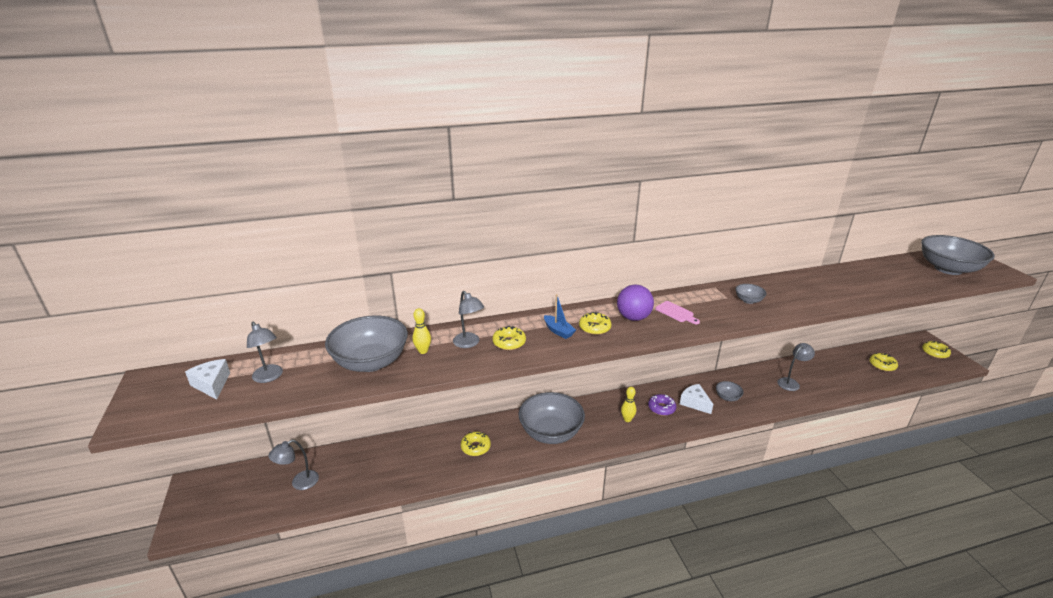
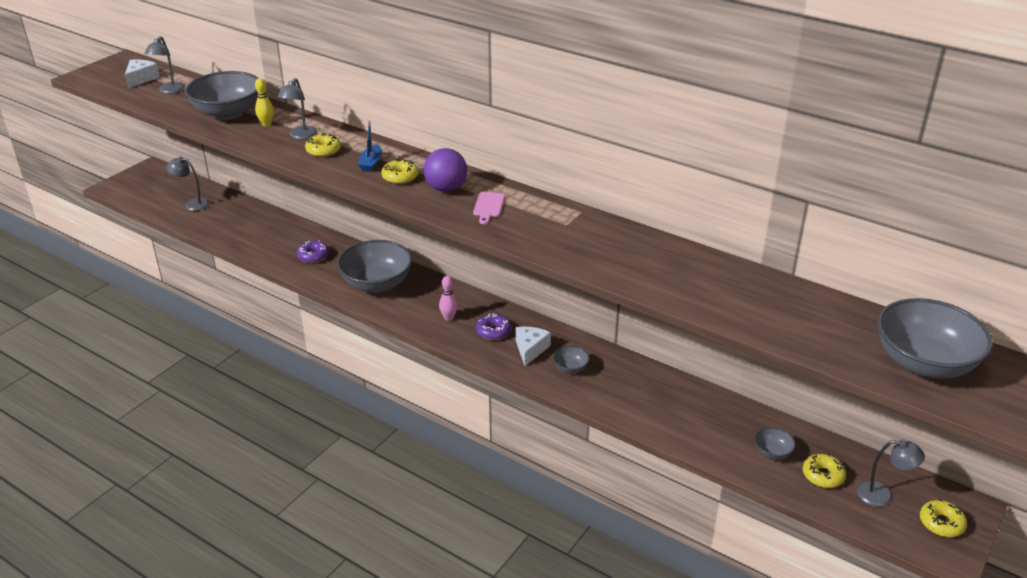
camera: 50 degrees right, 5 degrees up
(475, 447) = (313, 256): yellow donut -> purple donut
(627, 419) = (448, 318): yellow bowling pin -> pink bowling pin
(748, 300) = (579, 238): grey bowl -> grey bowl (772, 452)
(791, 382) = (666, 406): grey lamp -> grey lamp (882, 495)

